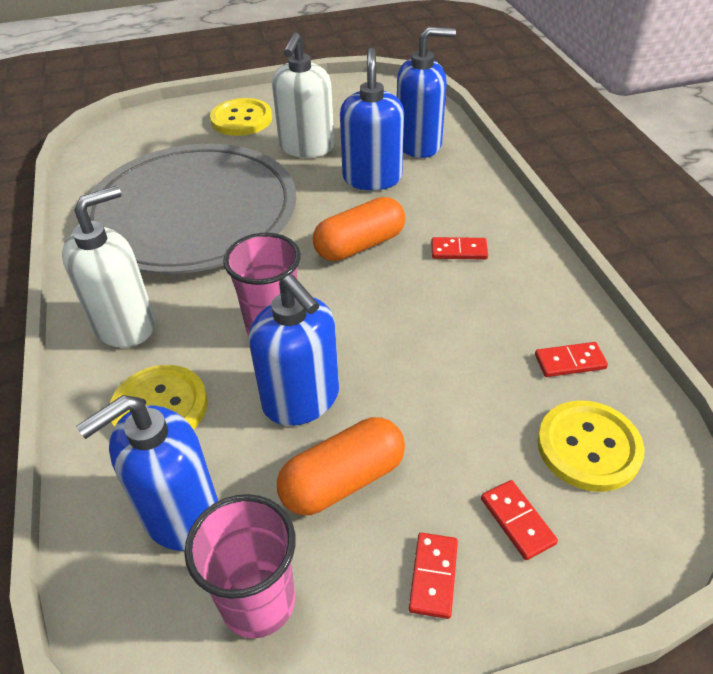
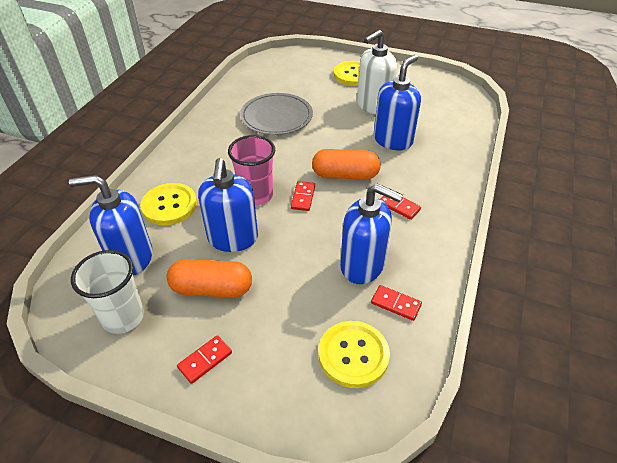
camera: 35 degrees right, 0 degrees up
(125, 325) = (192, 158): white soap dispenser -> none
(192, 213) = (276, 116): grey plate -> grey plate, size x0.55
(258, 602) = (123, 317): pink cup -> white cup
(419, 144) = (443, 132): blue soap dispenser -> blue soap dispenser (362, 266)
(517, 521) = (273, 364): red domino -> red domino (303, 197)

